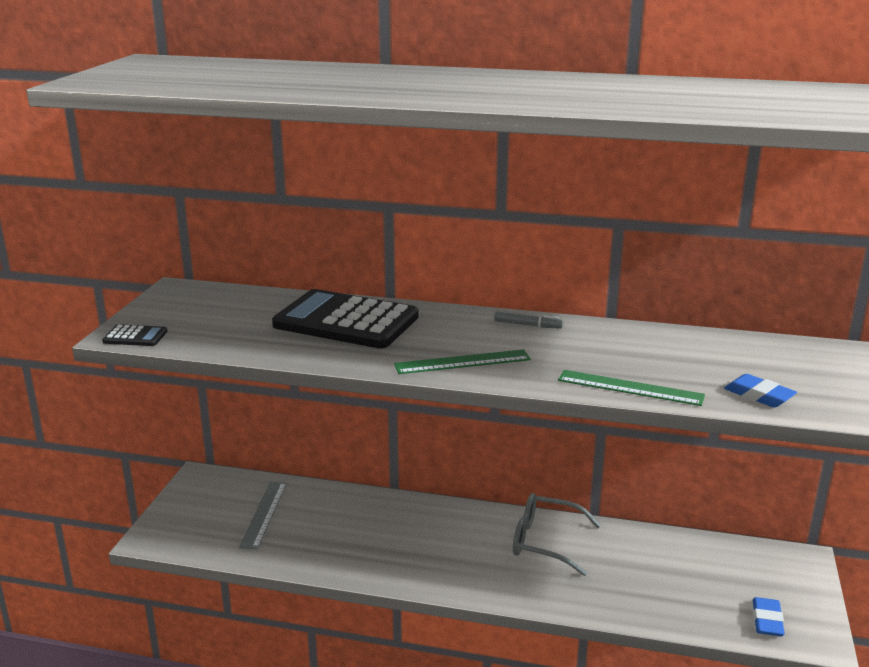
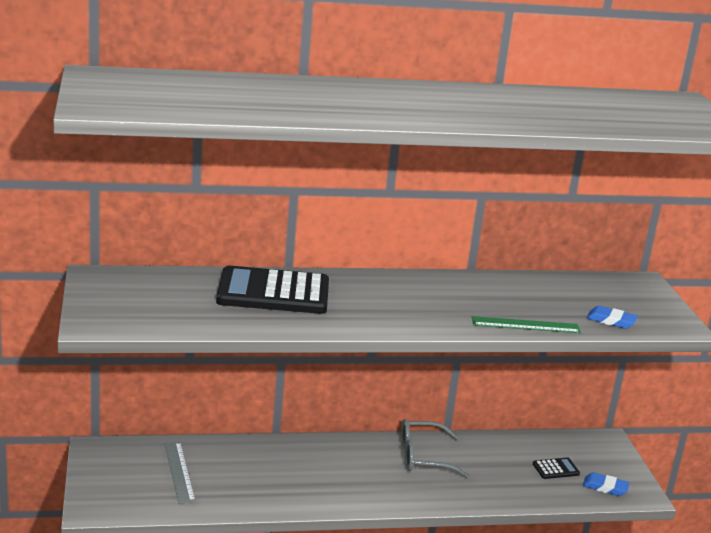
camera: 25 degrees left, 0 degrees up
(135, 337) = (106, 325): black calculator -> black calculator (555, 469)
(462, 362) = (394, 318): green ruler -> none
(528, 325) = (417, 281): grey marker -> none
(767, 620) = (605, 487): blue eraser -> blue eraser turned 60 degrees counterclockwise

